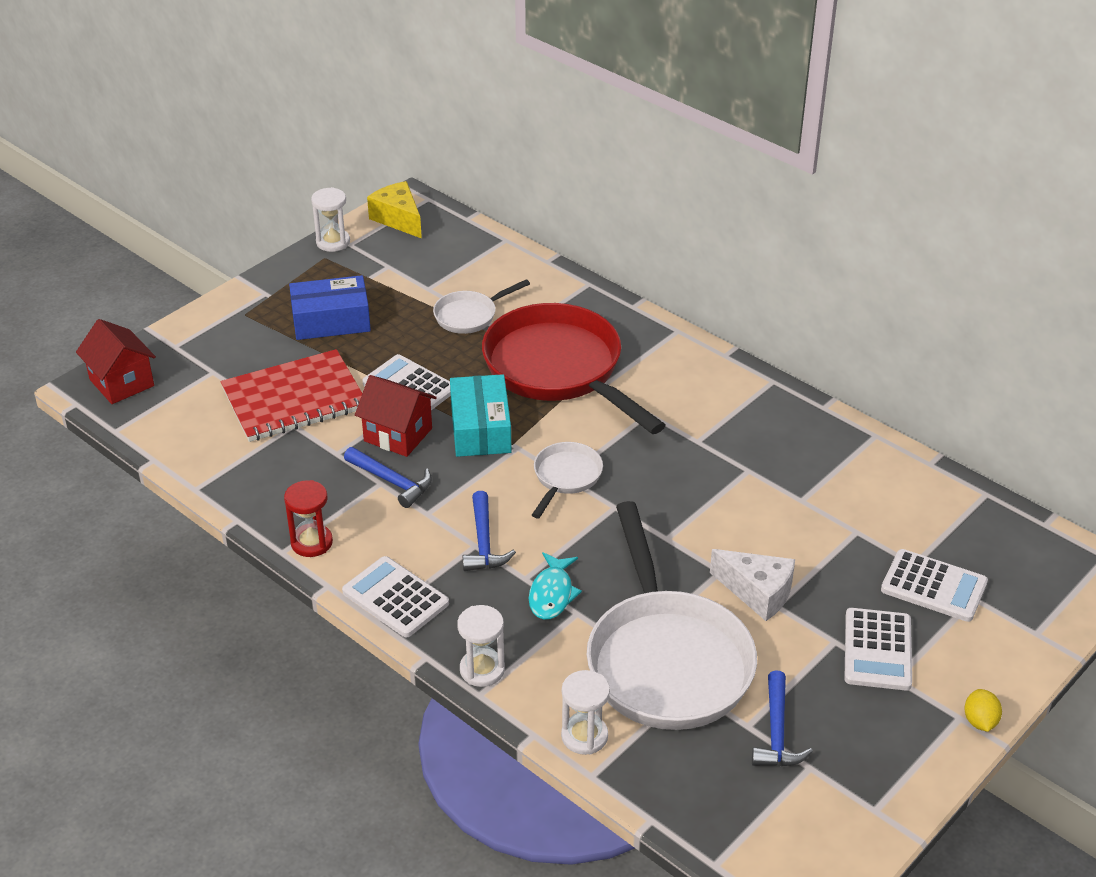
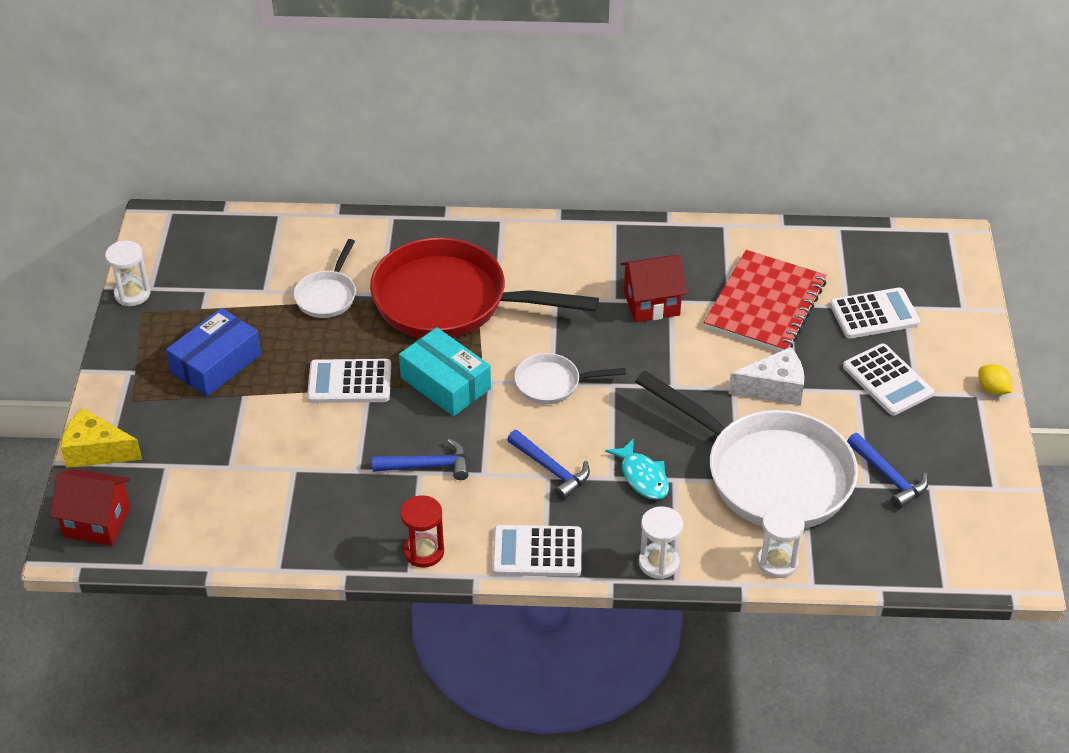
camera: 40 degrees left, 5 degrees up
(294, 399) = (267, 447): red notebook -> red notebook (765, 304)
(398, 219) = (165, 243): yellow cheese -> yellow cheese (96, 451)
(398, 435) = (387, 426): red house -> red house (651, 303)
(566, 477) = (552, 383): white pan -> white pan turned 75 degrees counterclockwise

